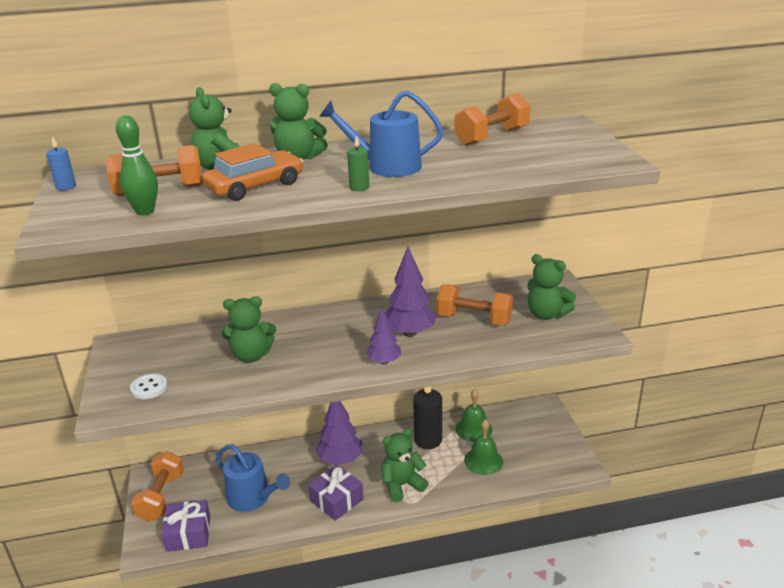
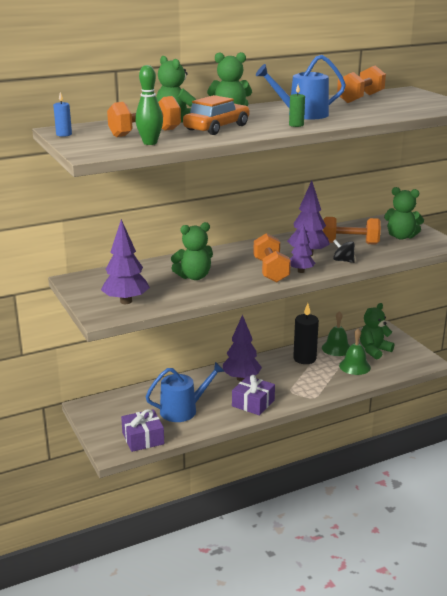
camera: 15 degrees left, 5 degrees down
(149, 387) = (126, 301): white button -> purple tree
(161, 497) = (104, 419): orange dumbbell -> orange dumbbell (271, 271)
(252, 498) = (183, 410): blue watering can -> blue watering can turned 45 degrees counterclockwise
(402, 485) = (300, 388): green teddy bear -> green teddy bear (374, 350)
(447, 349) = (343, 261): none -> black spinning top

